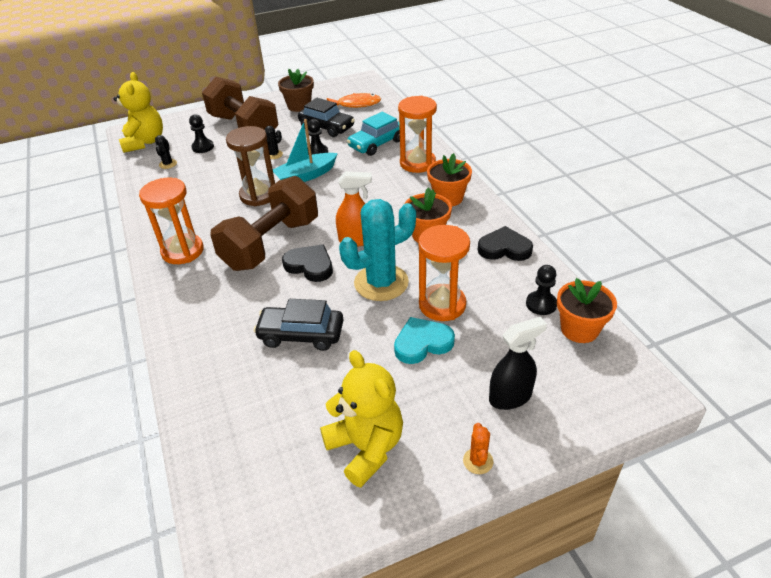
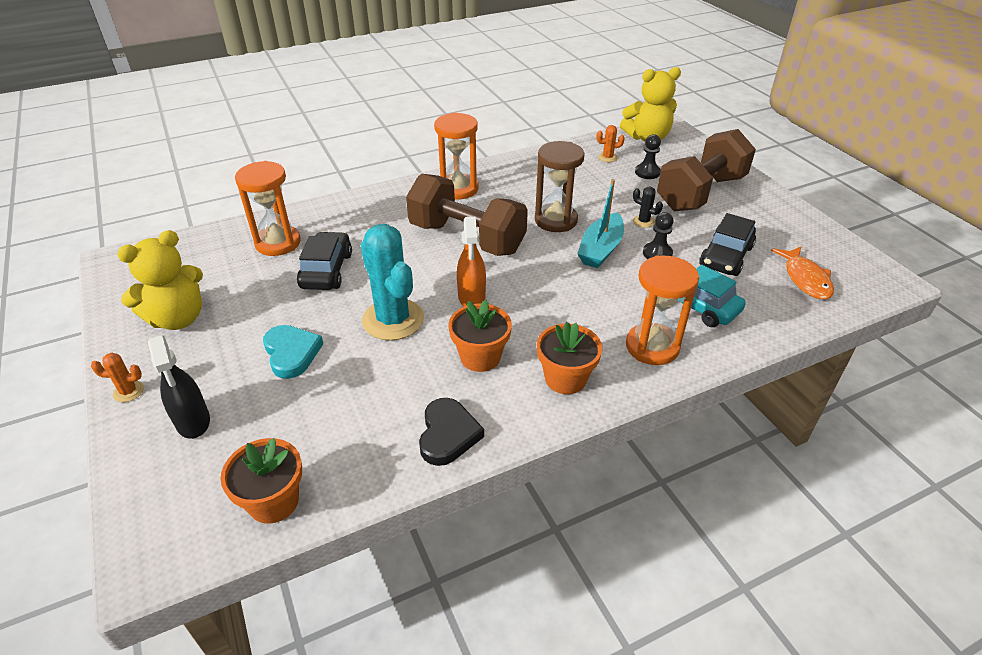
camera: 85 degrees right, 0 degrees up
(168, 164) = (607, 157): black cactus -> orange cactus
(299, 106) = (775, 228): brown flower pot -> none
(306, 176) = (600, 249): turquoise boat -> turquoise boat turned 120 degrees counterclockwise
(310, 265) = (428, 267): black heart -> none
(442, 305) = (347, 369): orange hourglass -> orange hourglass (278, 243)
(541, 304) = (329, 465): black pawn -> none

